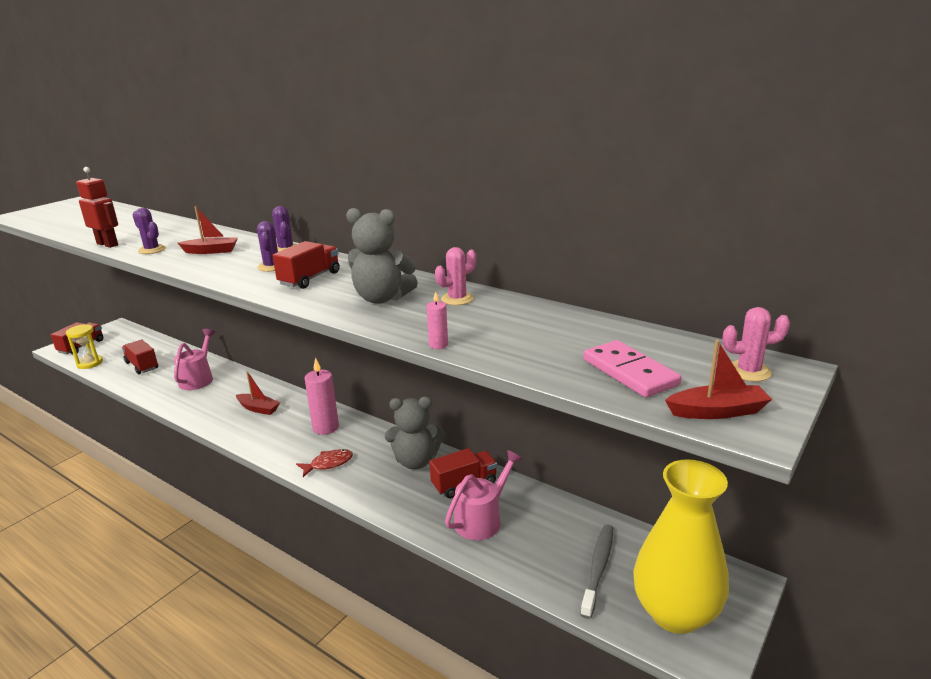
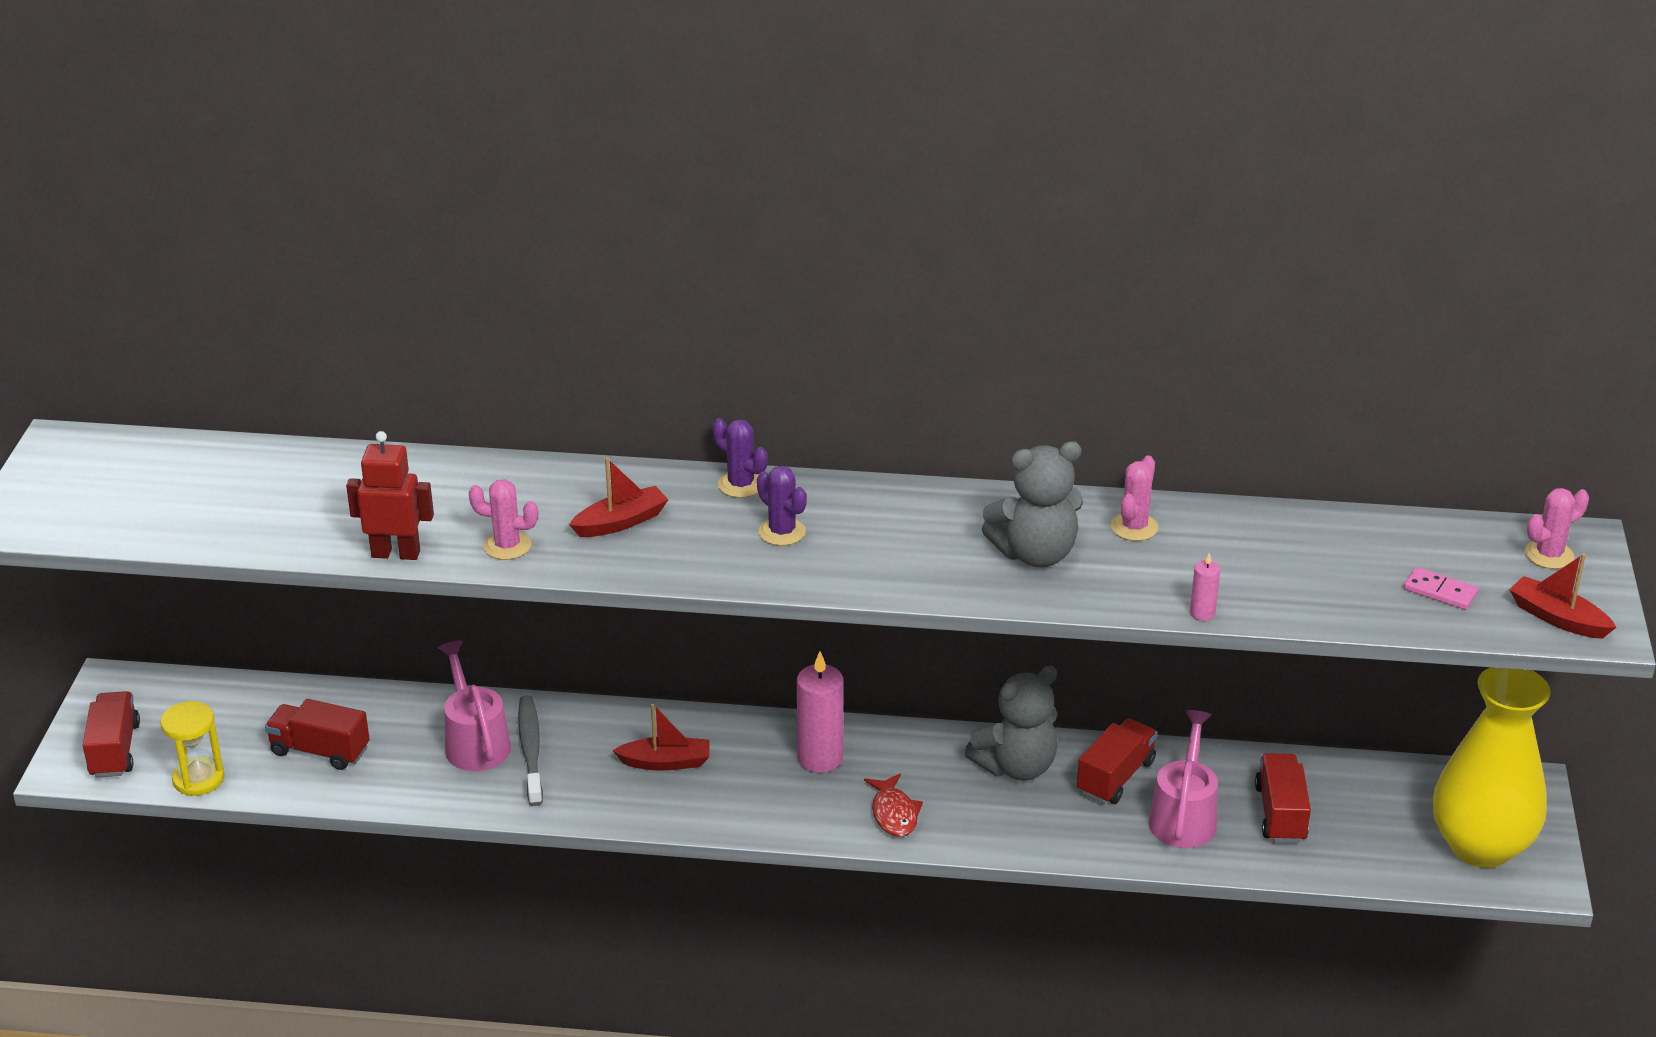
camera: 30 degrees left, 10 degrees up
(152, 250) = (507, 546): purple cactus -> pink cactus
(310, 279) = (879, 542): red truck -> red truck (1280, 814)
(328, 464) = (894, 813): red fish -> red fish turned 135 degrees clockwise
(598, 568) = (1367, 827): grey toothbrush -> grey toothbrush (531, 750)
(629, 372) = (1440, 591): pink domino -> pink domino, size x0.61
(717, 411) = (1557, 618): red boat -> red boat turned 105 degrees counterclockwise

